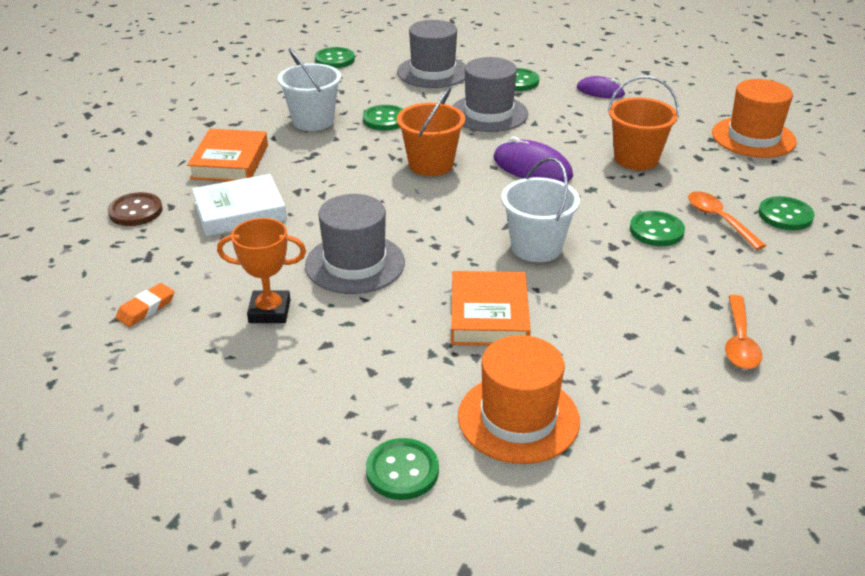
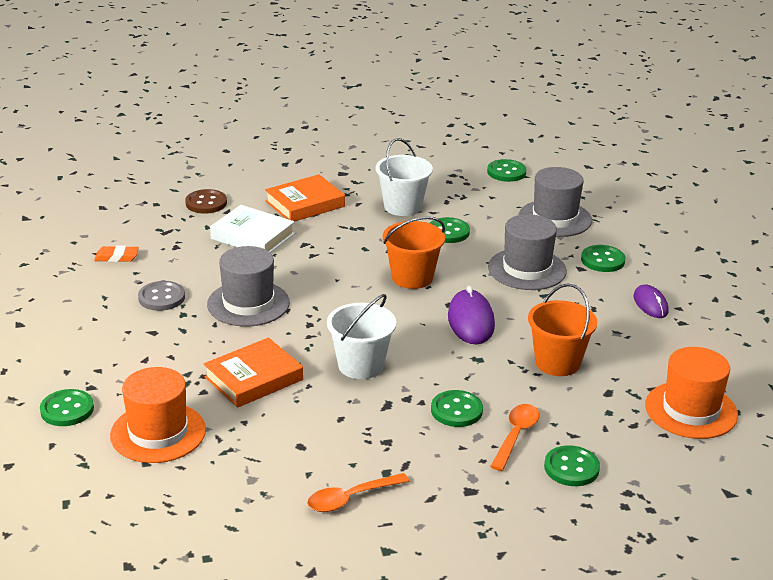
camera: 50 degrees right, 5 degrees down
(269, 311) = (161, 298): orange trophy -> grey button

